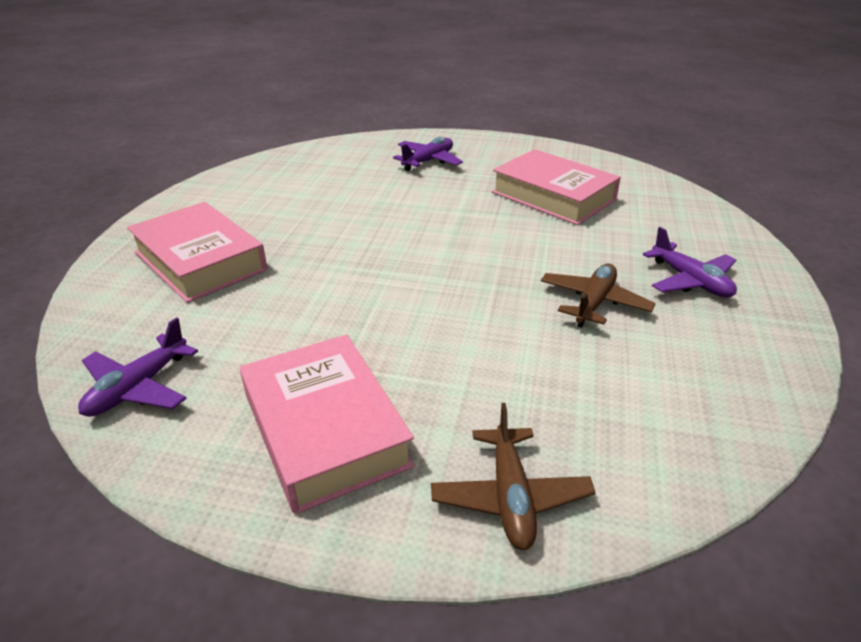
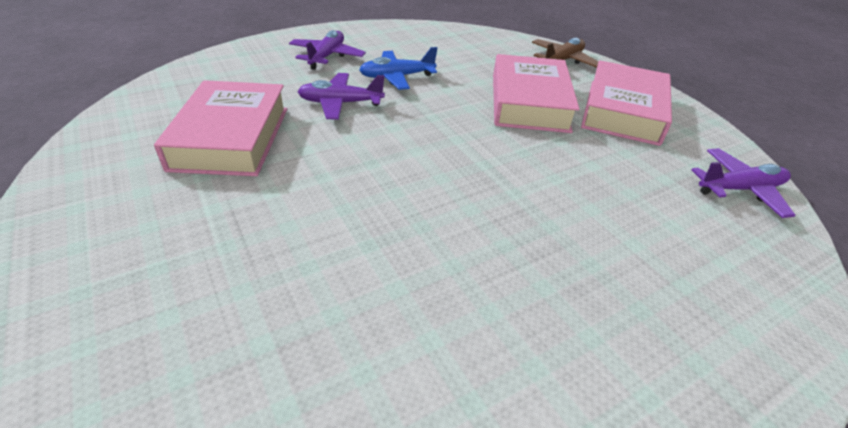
camera: 135 degrees left, 5 degrees up
(200, 261) = (651, 292): pink book -> pink book (529, 102)
(428, 161) = (189, 276): purple plane -> purple plane (340, 103)
(594, 303) = (397, 77): brown plane -> blue plane

